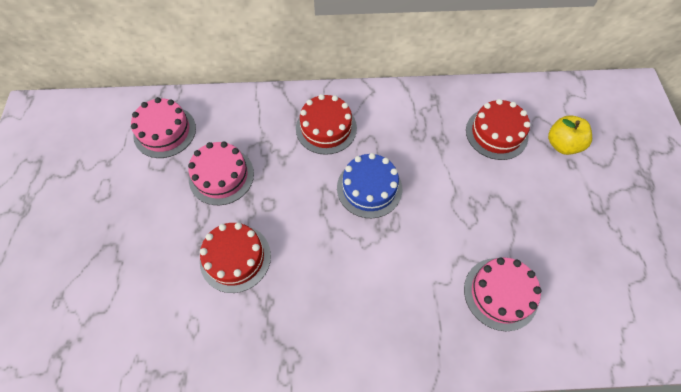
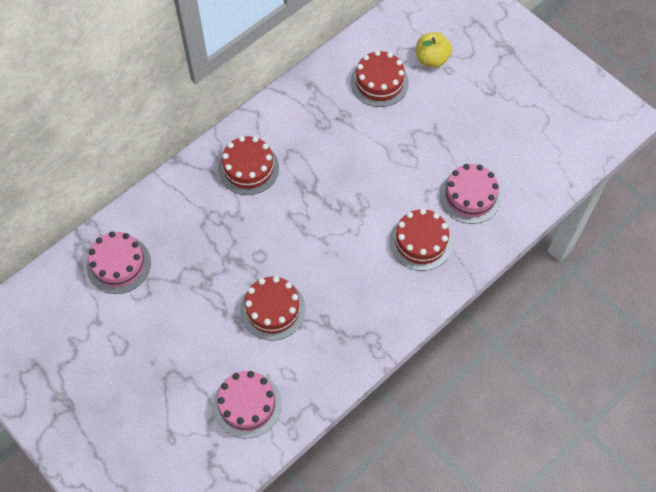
camera: 40 degrees left, 0 degrees up
(221, 176) = (202, 263): pink cake -> pink cake (247, 404)
(369, 188) = (323, 190): blue cake -> none
(416, 300) = (421, 242): none -> red cake

